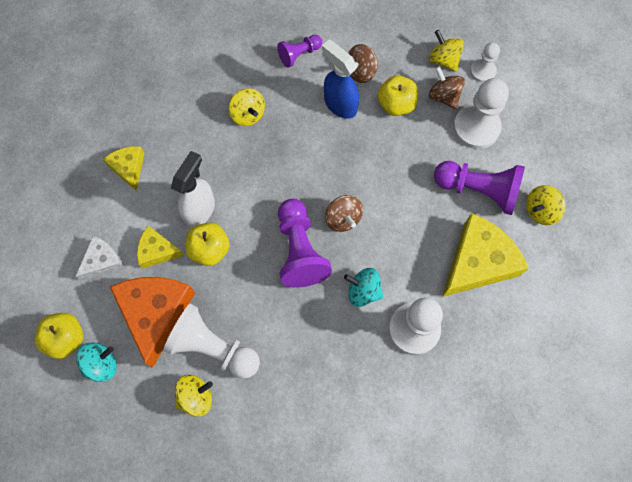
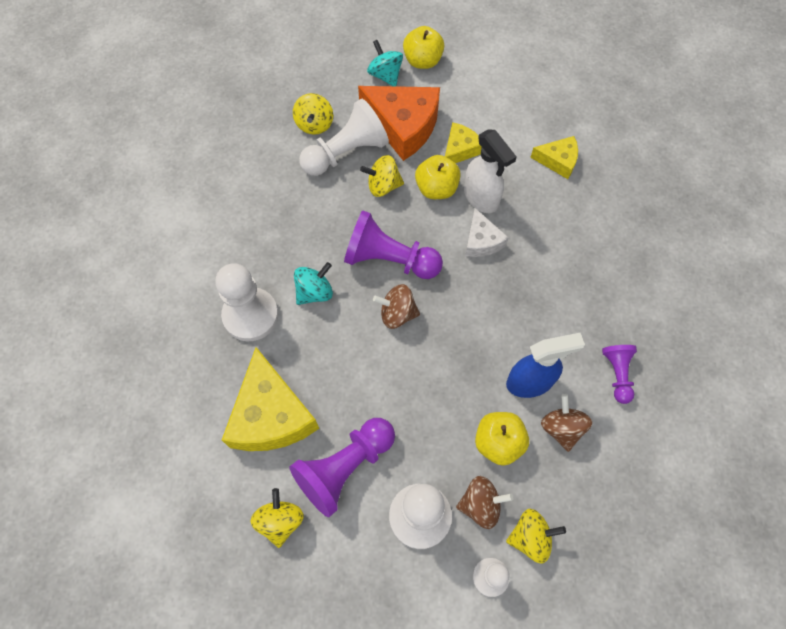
camera: 120 degrees right, 5 degrees down
(101, 364) = (385, 75): turquoise spinning top -> turquoise spinning top turned 150 degrees clockwise
(102, 261) = (475, 108): white cheese -> white cheese (481, 241)
(248, 114) = (564, 286): yellow spinning top -> yellow spinning top (383, 186)

